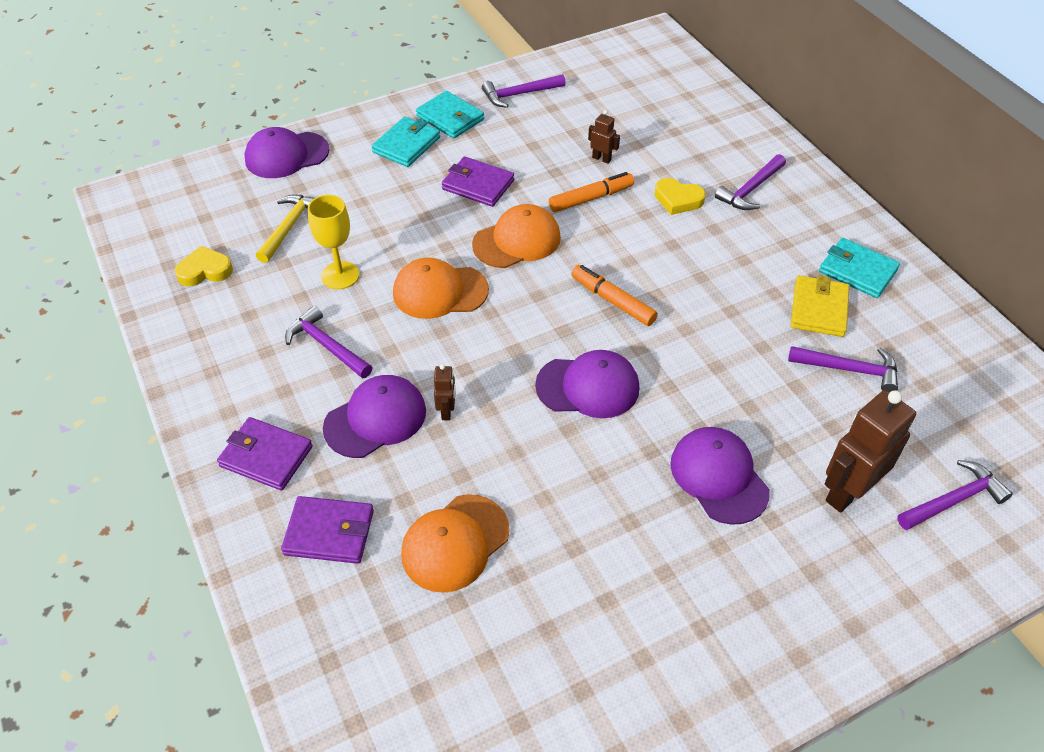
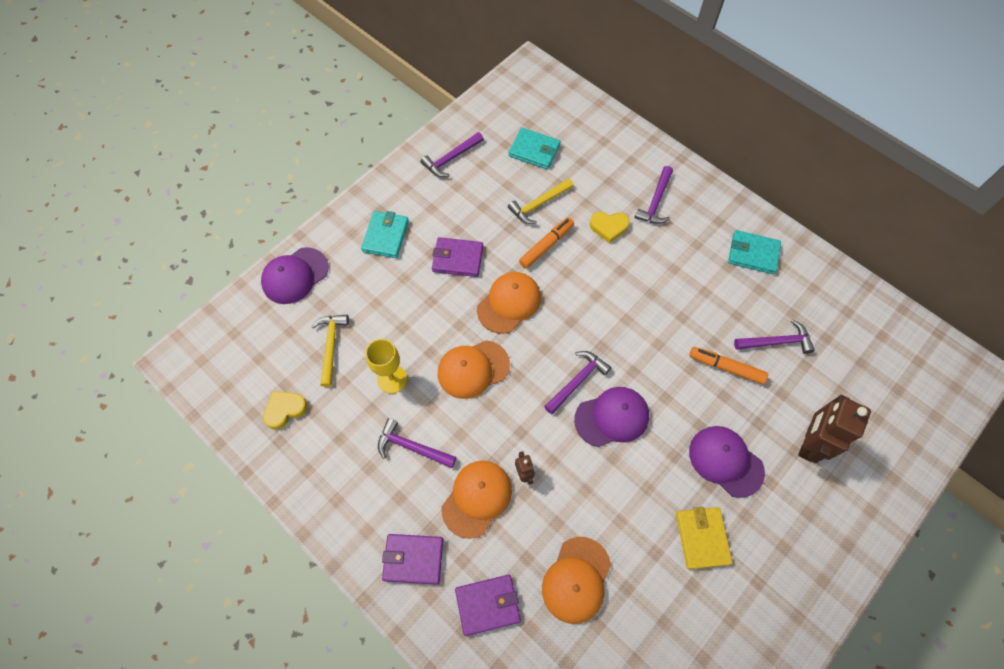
camera: 20 degrees left, 15 degrees up
(375, 419) = (477, 498): purple cap -> orange cap
(450, 118) = (408, 198): turquoise wallet -> turquoise wallet (534, 150)
(601, 158) = (539, 205): brown robot -> yellow hammer
(612, 301) = (599, 336): orange marker -> orange marker (726, 367)
(818, 309) = (739, 296): yellow wallet -> yellow wallet (702, 538)
(953, 500) = (874, 425): purple hammer -> purple hammer (577, 381)

